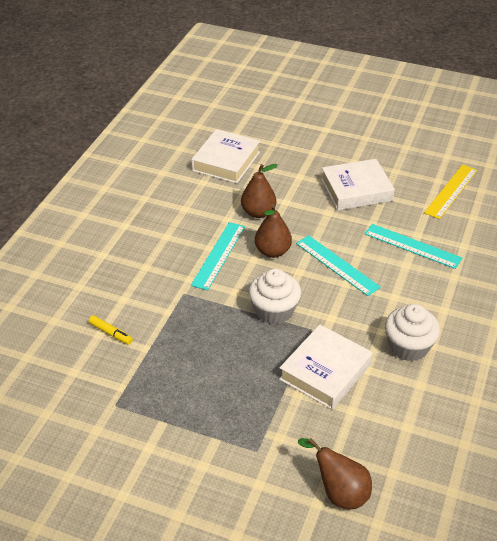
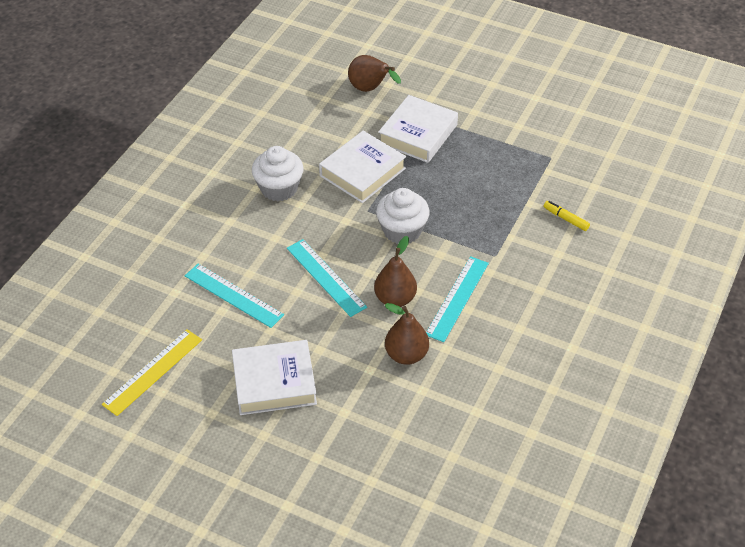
camera: 175 degrees left, 5 degrees up
(226, 161) = (443, 447): white book -> white book (418, 134)

